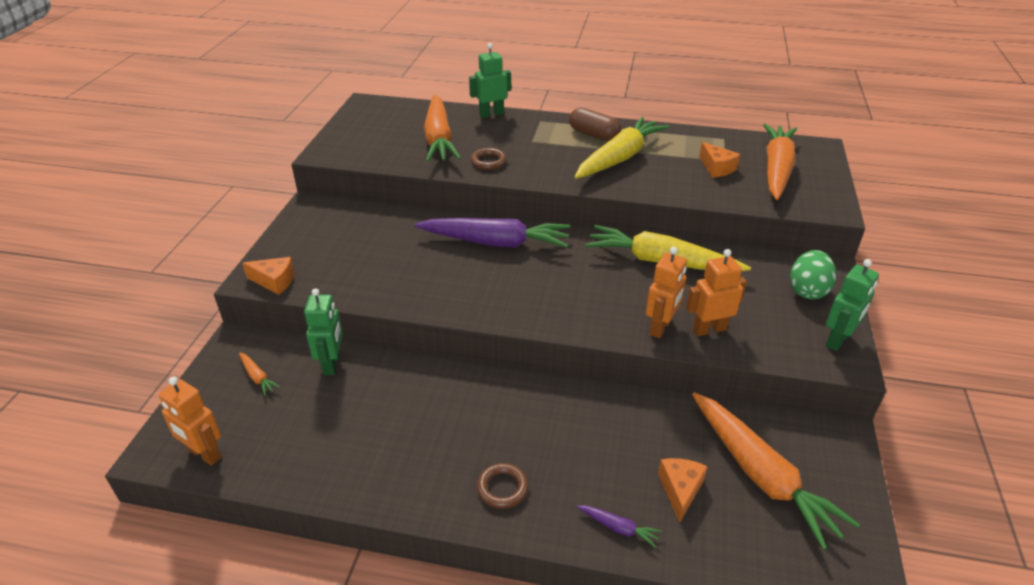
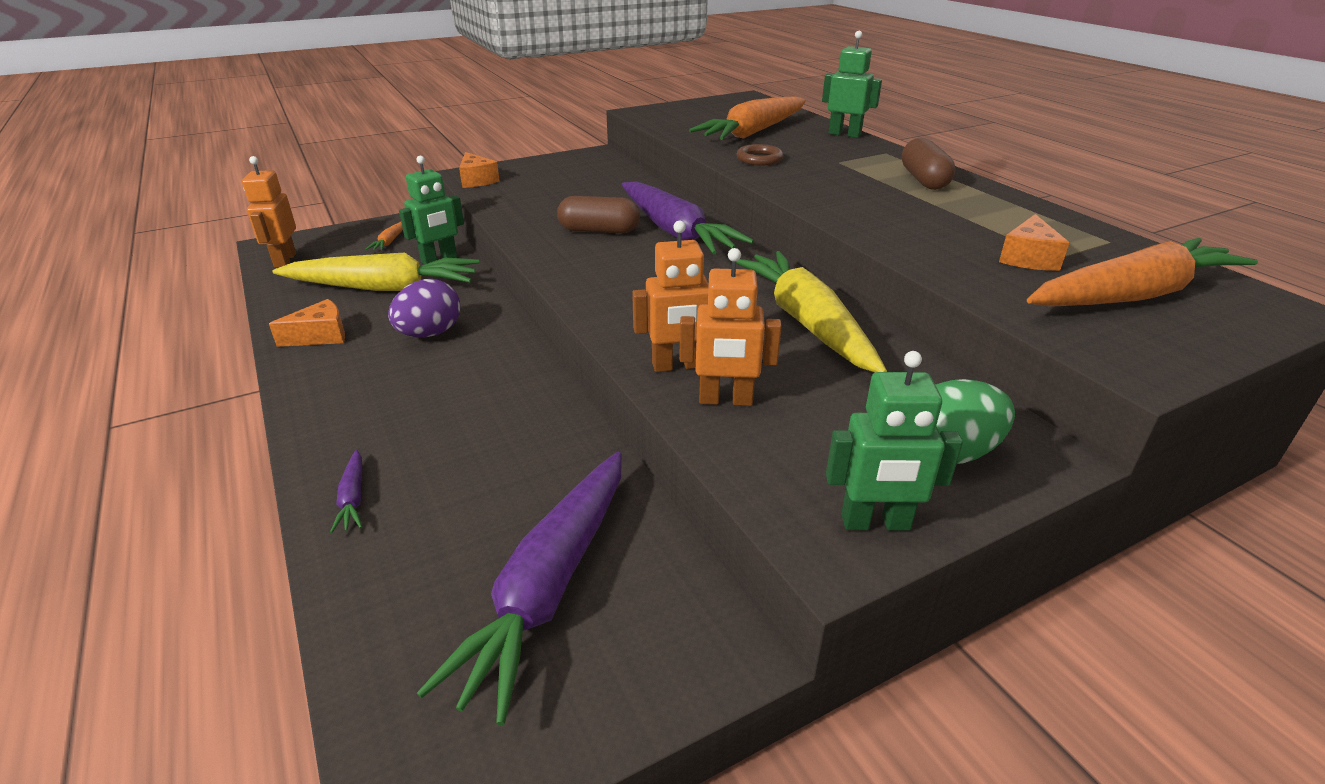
camera: 50 degrees right, 5 degrees down
(448, 416) = (430, 334): none -> purple egg
(453, 270) = (599, 231): none -> brown capsule
(502, 488) = (355, 401): brown ring -> none
(619, 158) = (910, 204): yellow carrot -> yellow carrot (384, 288)
(680, 490) = (455, 523): orange cheese -> orange cheese (321, 336)
(709, 329) = (725, 400): orange robot -> orange robot turned 150 degrees clockwise
(760, 475) = (549, 587): orange carrot -> purple carrot

